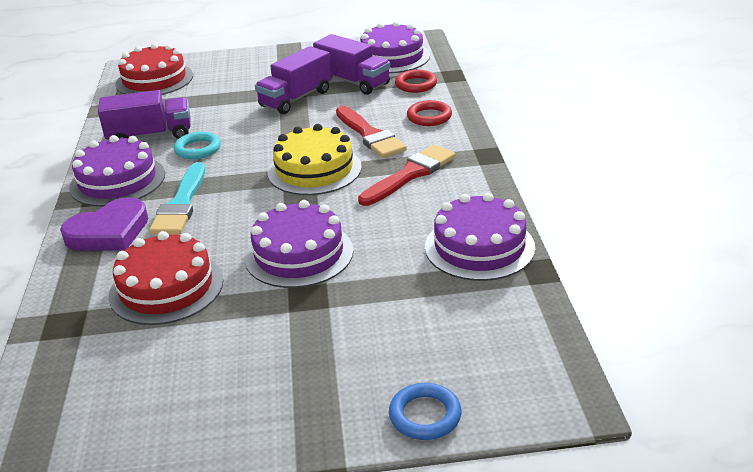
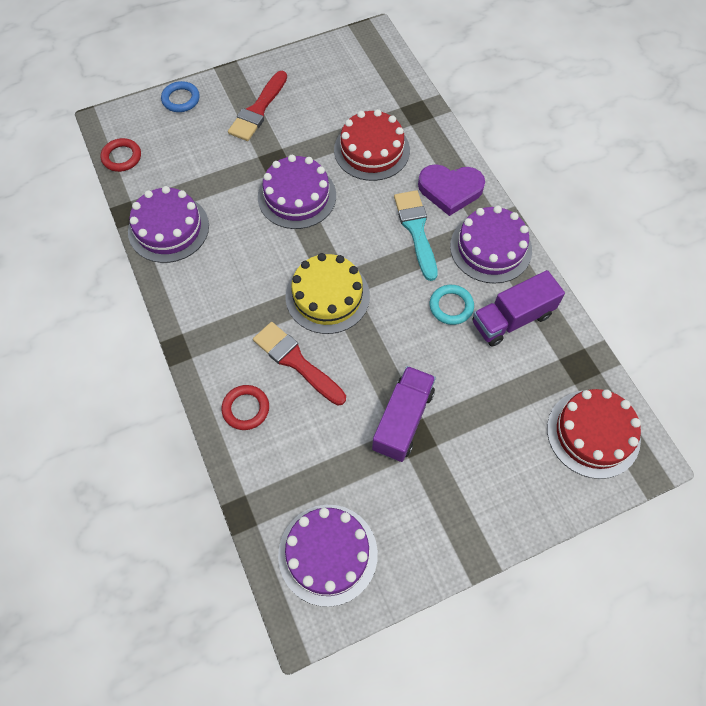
camera: 160 degrees right, 30 degrees up
(109, 232) = (450, 190): purple heart -> purple heart turned 120 degrees counterclockwise
(353, 82) = (353, 473): purple truck -> none
(410, 174) = (240, 306): red brush -> red brush (258, 110)
(416, 84) = (277, 480): red ring -> red ring (122, 157)

